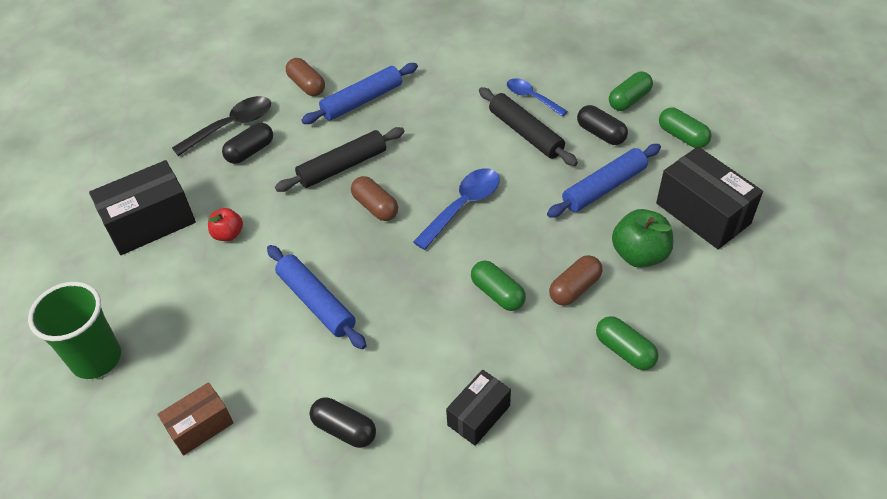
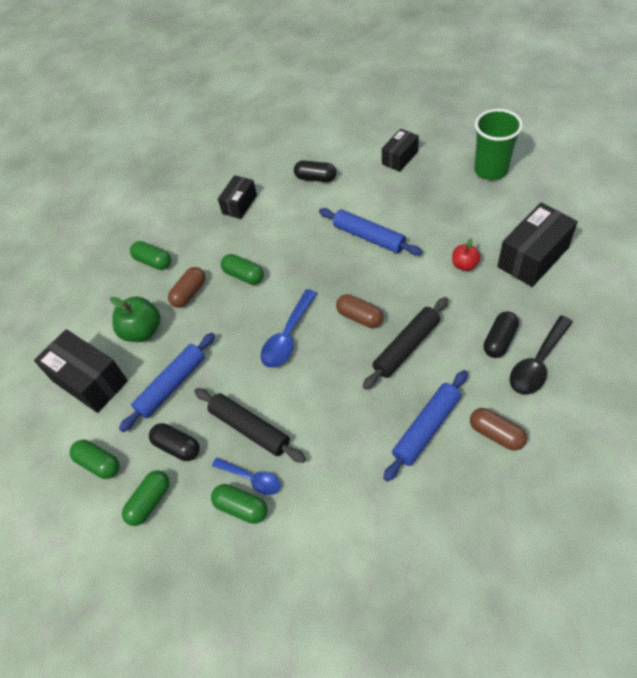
camera: 170 degrees right, 5 degrees up
(200, 426) = (400, 158): brown box -> black box
(545, 81) = (241, 507): none -> green capsule

